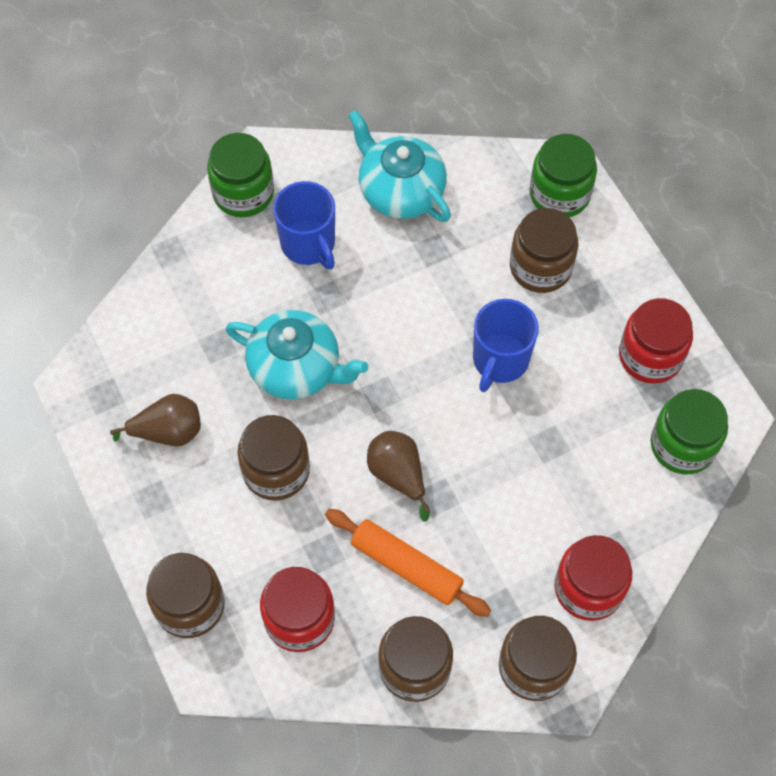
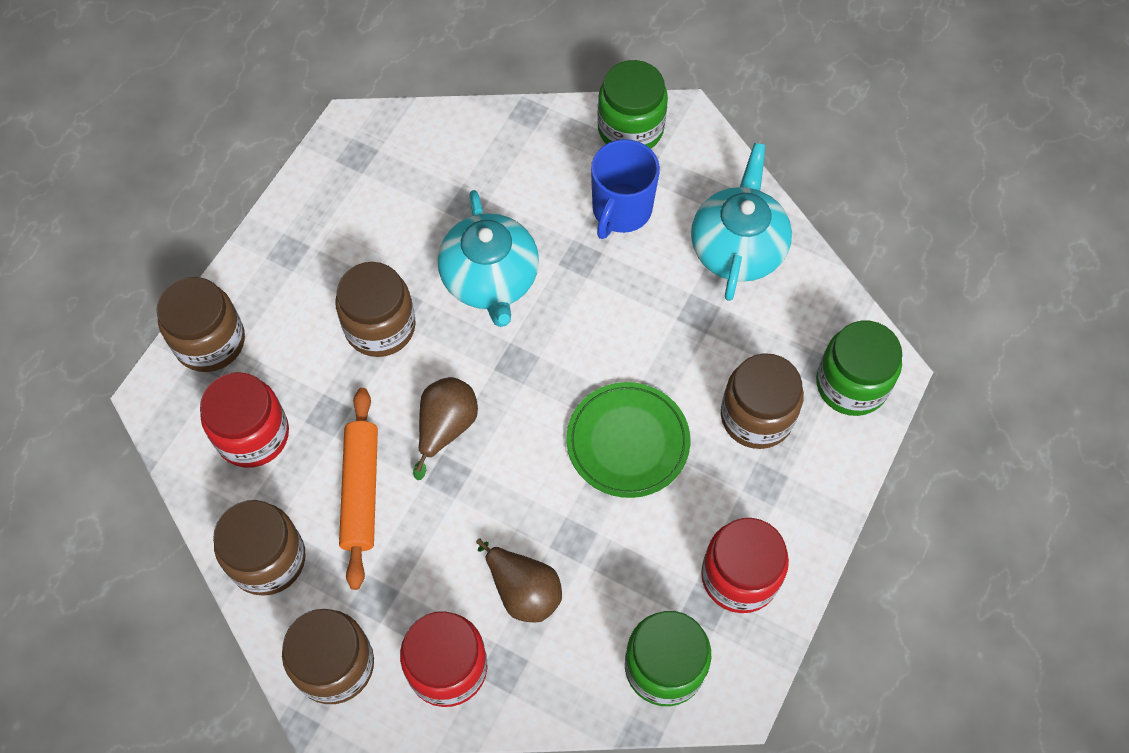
camera: 55 degrees right, 0 degrees up
(168, 432) = (357, 222): brown pear -> brown pear (523, 591)
(500, 360) = (627, 442): blue mug -> green plate

